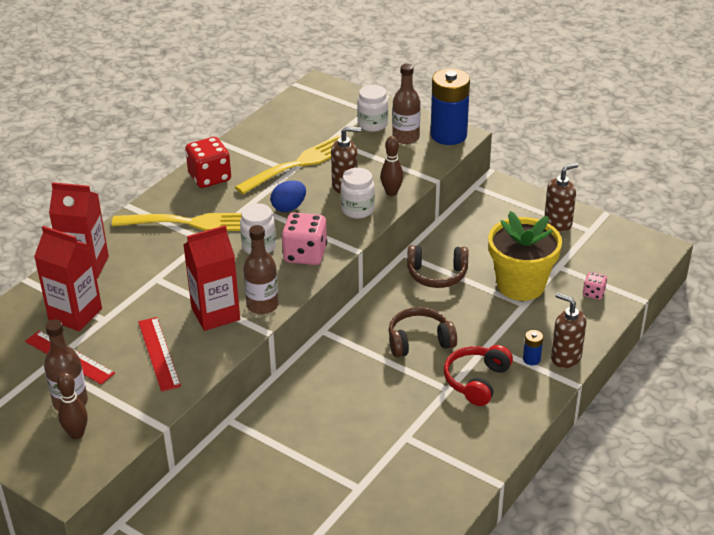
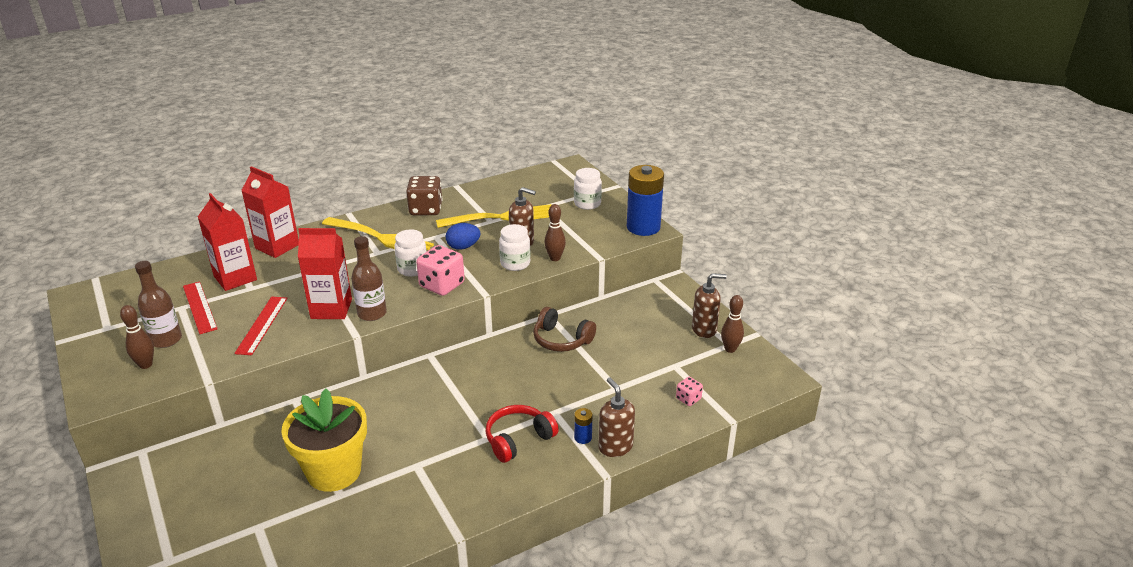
camera: 25 degrees right, 5 degrees down
(209, 177) = (426, 209): red dice -> brown dice
(405, 137) = (605, 220): brown bottle -> none
(419, 341) = (499, 389): brown headphones -> none
(520, 285) = (627, 371): yellow flower pot -> yellow flower pot (334, 471)
(594, 235) = (730, 349): none -> brown bowling pin

